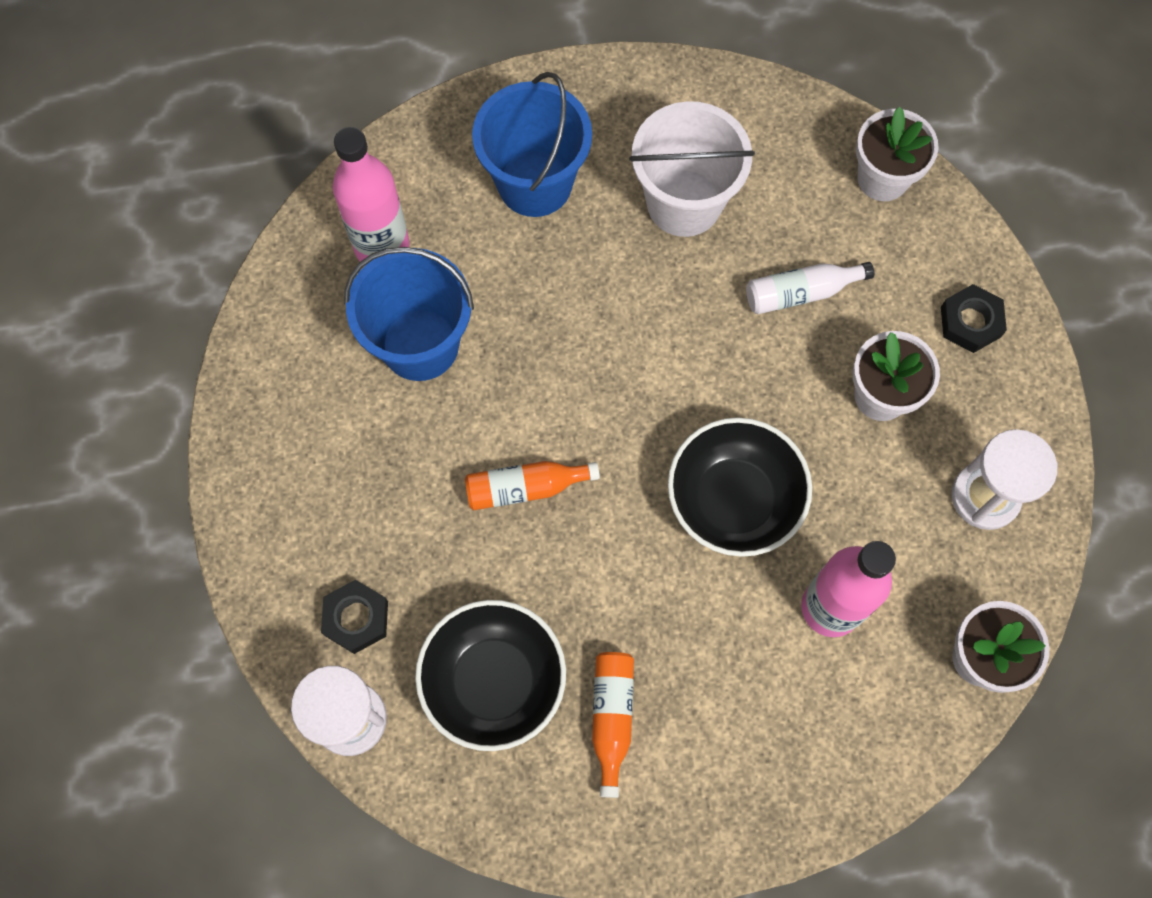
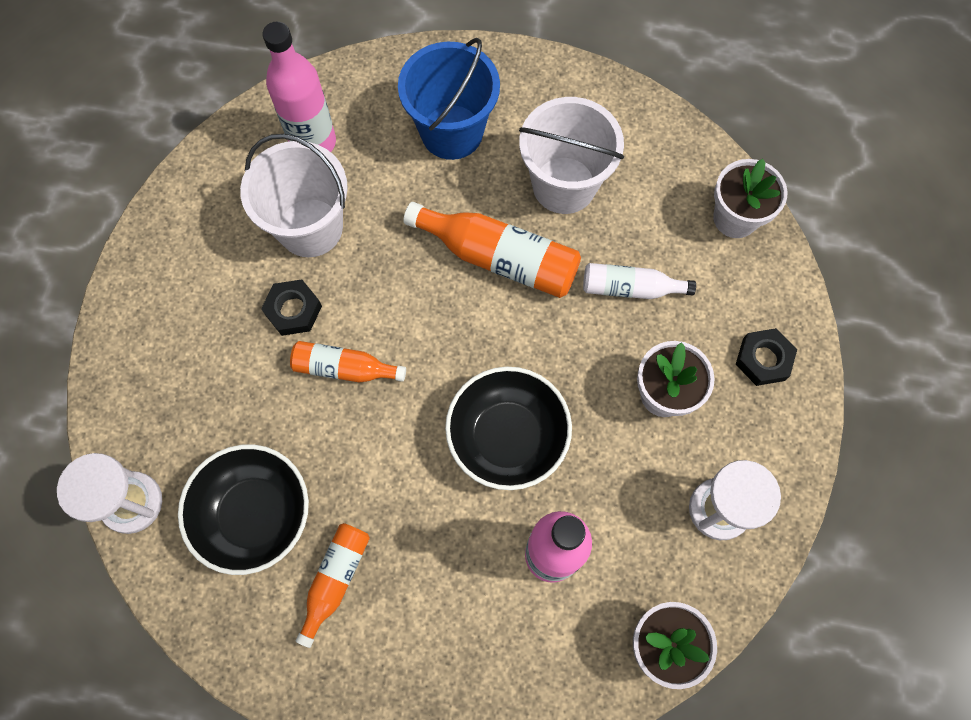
camera: 20 degrees right, 0 degrees up
(356, 618) = (170, 424): black nut -> black nut (293, 310)
(420, 344) = (310, 227): blue bucket -> white bucket
(646, 307) = (499, 258): none -> orange bottle

